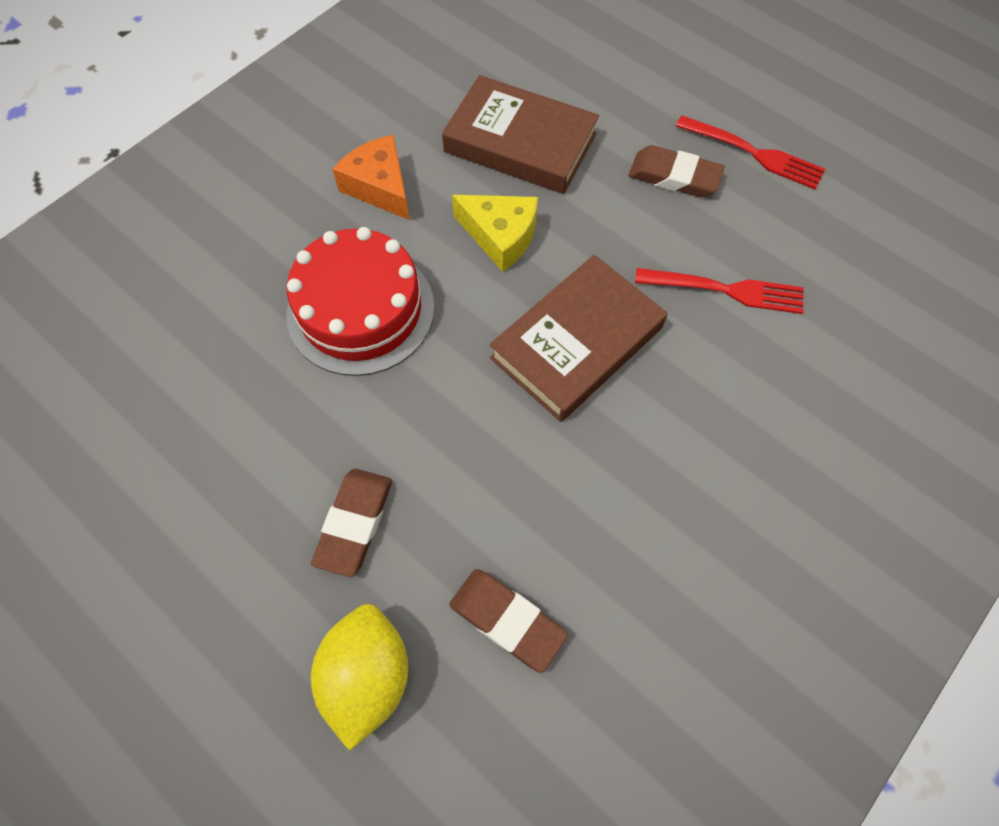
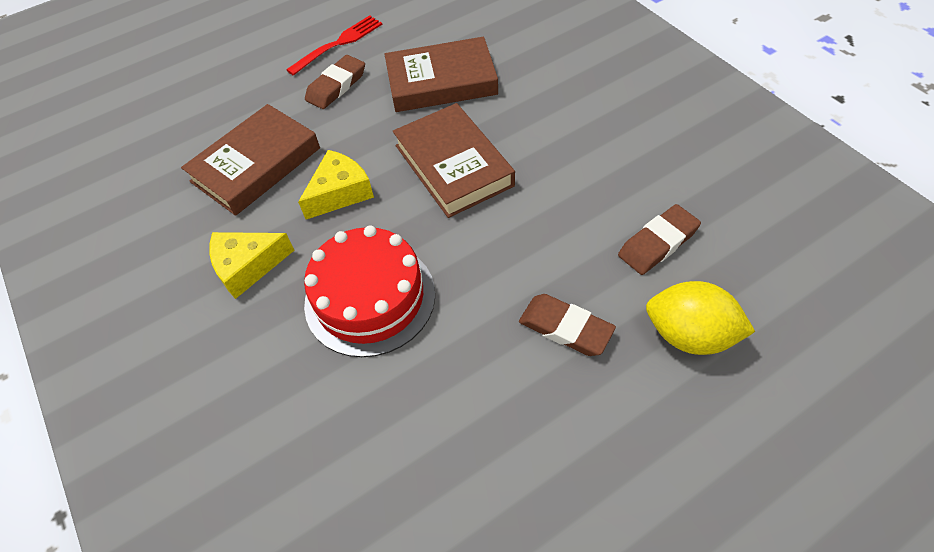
camera: 70 degrees left, 10 degrees down
(380, 186) = (247, 266): orange cheese -> yellow cheese
(726, 290) = (441, 81): red fork -> brown book

